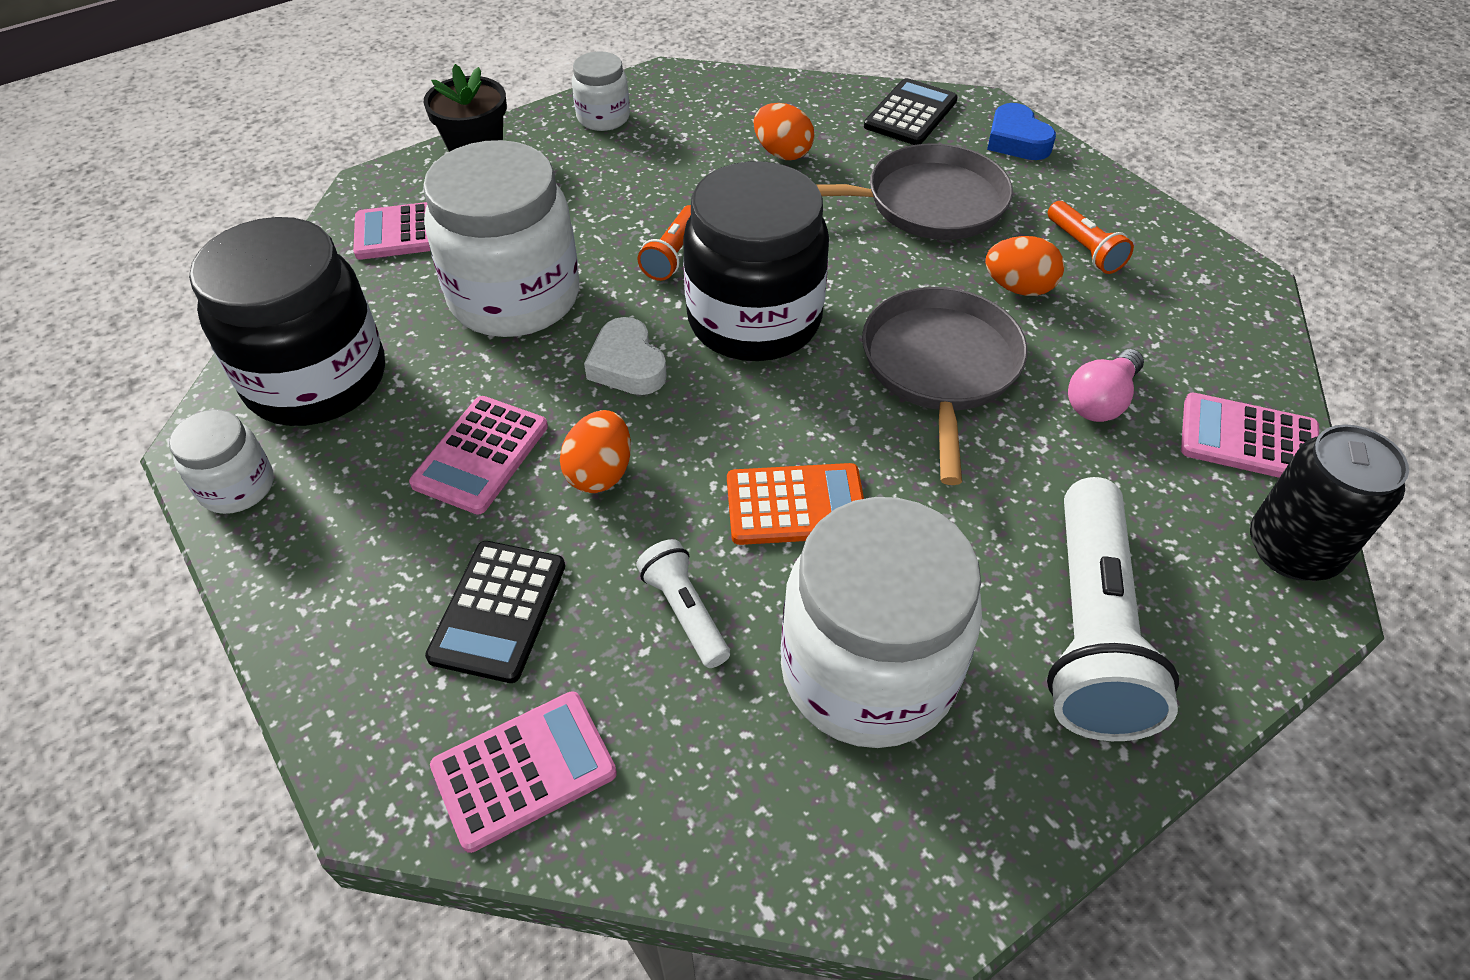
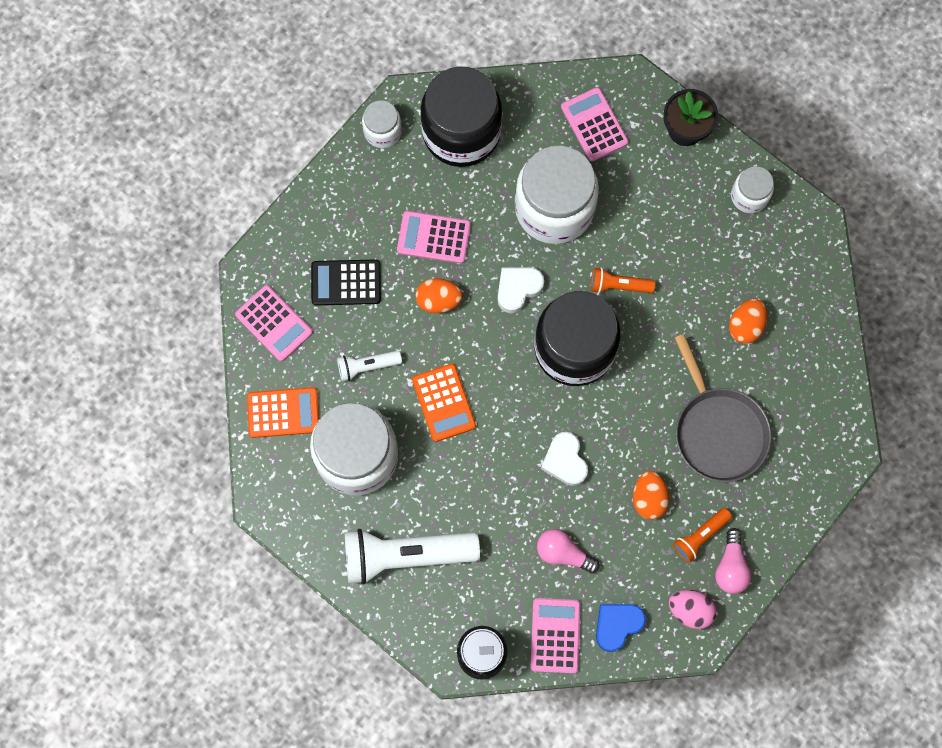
camera: 75 degrees right, 25 degrees up
(685, 612) = (367, 366): white flashlight -> white flashlight turned 150 degrees counterclockwise
(735, 798) = (283, 412): none -> orange calculator
(910, 114) = (822, 403): black calculator -> none
(940, 367) = (565, 461): grey pan -> white heart
(1016, 140) = (811, 482): blue heart -> blue heart (617, 625)
(1132, 229) = (731, 566): none -> pink light bulb
(1199, 280) = (690, 610): none -> pink egg

